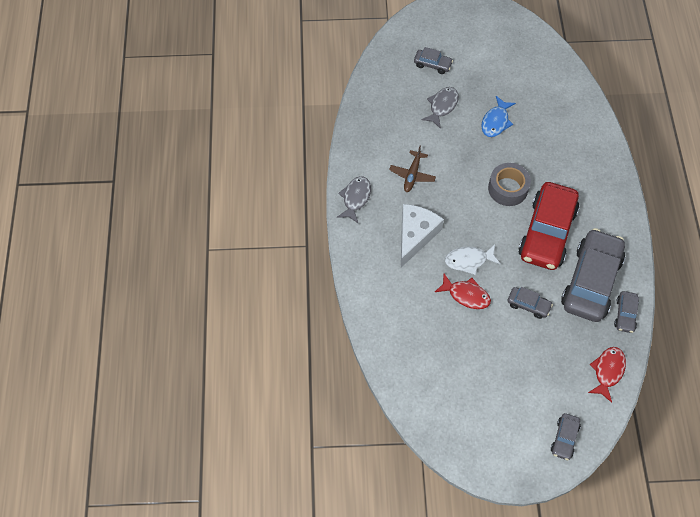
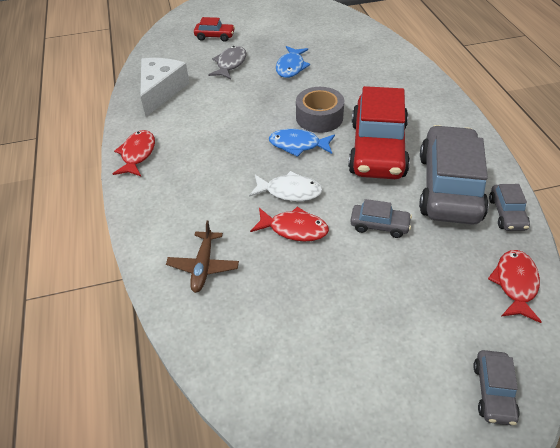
camera: 10 degrees left, 15 degrees down
(355, 198) = (137, 154): grey fish -> red fish
(412, 175) = (205, 123): brown plane -> brown plane (203, 266)
(415, 235) = (217, 178): white cheese -> white cheese (161, 91)
(432, 65) = (215, 36): grey car -> red car
(469, 260) = (289, 191): white fish -> white fish turned 150 degrees counterclockwise
(484, 215) = (298, 145): none -> blue fish

